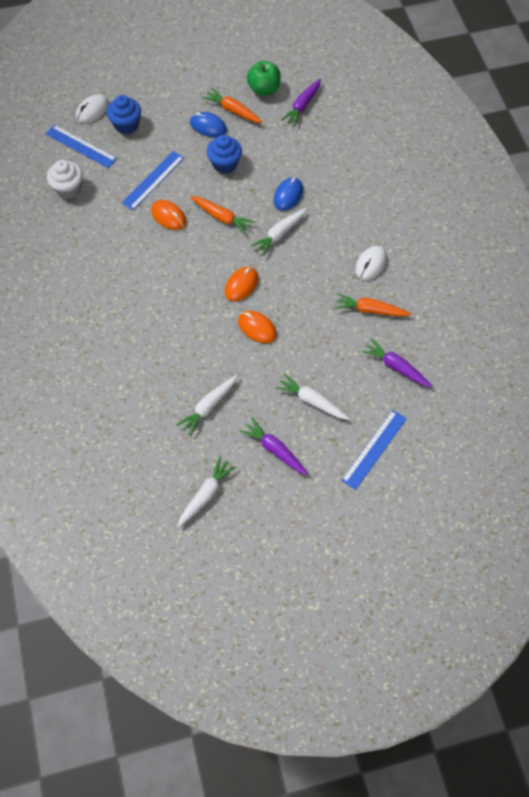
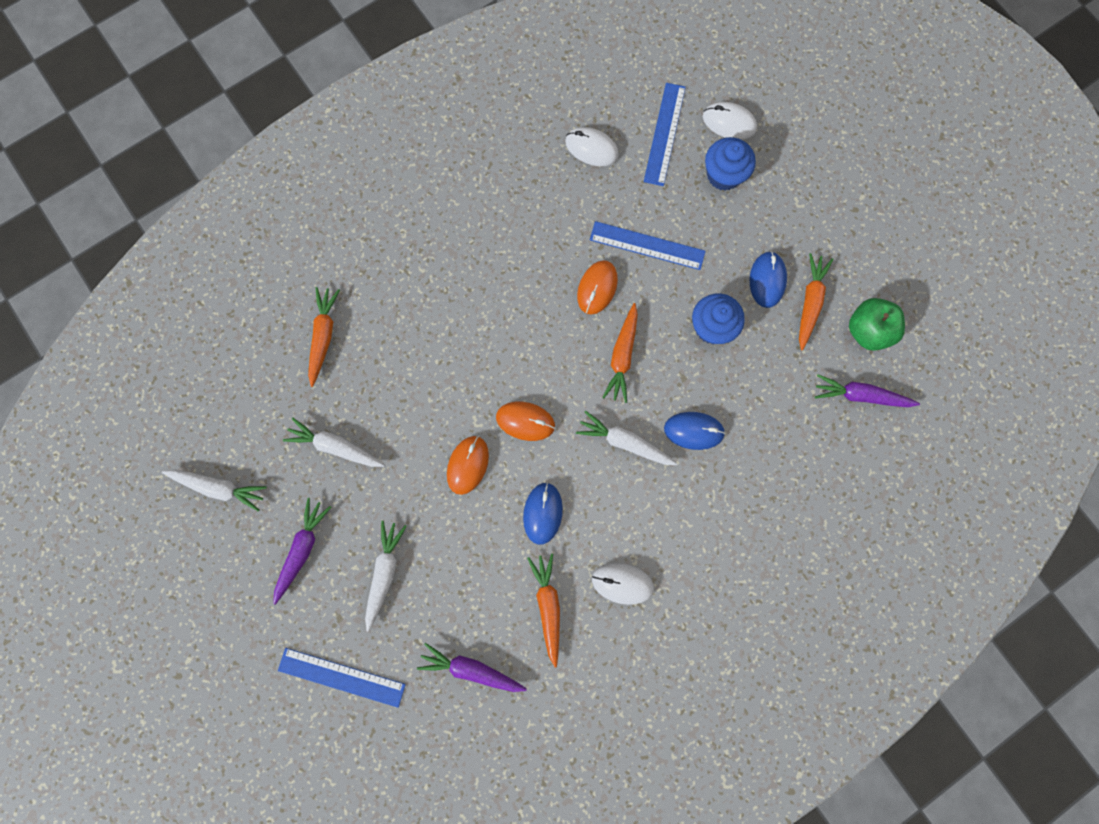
camera: 70 degrees right, 15 degrees up
(68, 189) = (591, 148): white cupcake -> white mouse
(122, 391) = (324, 336): none -> orange carrot
(308, 294) = (543, 513): none -> blue mouse
(396, 367) = (471, 669): purple carrot -> purple carrot turned 90 degrees counterclockwise

